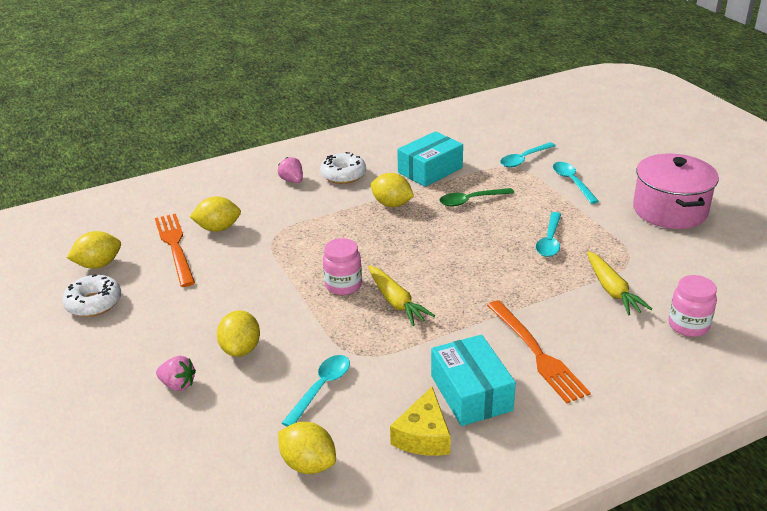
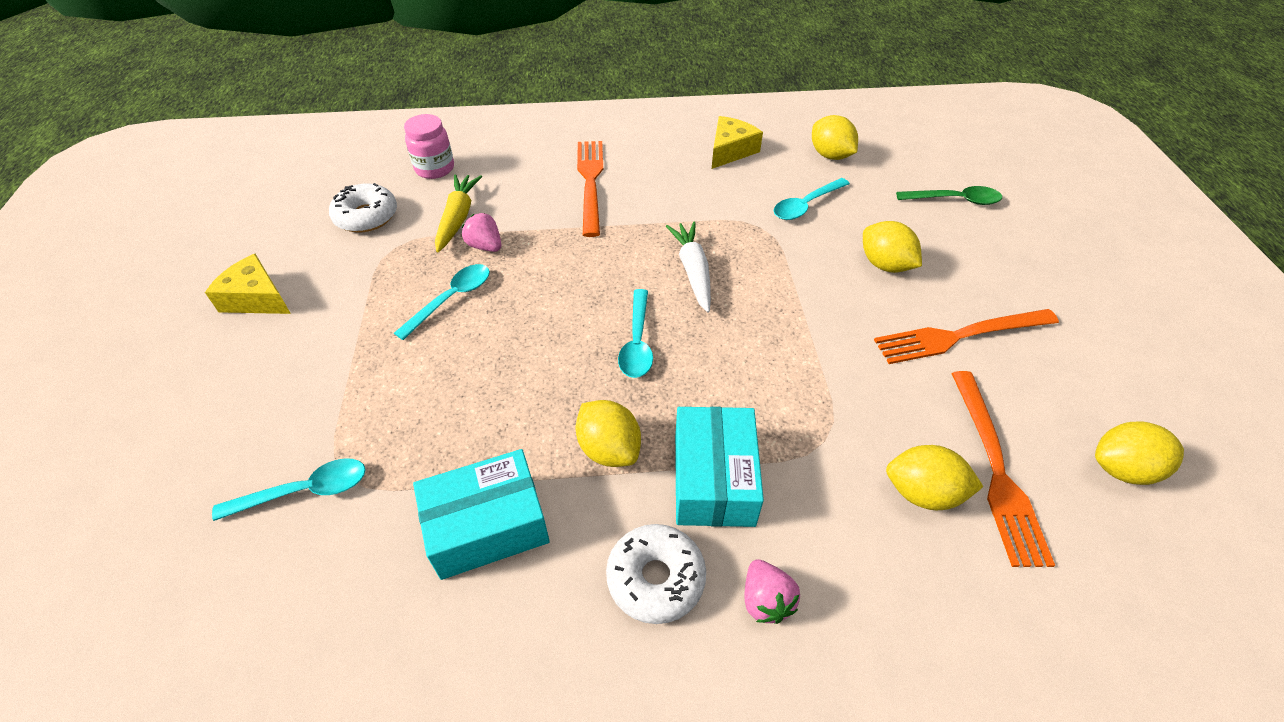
camera: 160 degrees left, 15 degrees up
(94, 303) = (1096, 387): white donut -> white donut (366, 216)
(178, 384) = (952, 245): pink strawberry -> pink strawberry (485, 246)
(184, 310) = (959, 336): none -> orange fork
(241, 349) = (885, 265): yellow lemon -> yellow lemon turned 60 degrees counterclockwise
(343, 285) = (746, 312): pink jar -> none
(396, 302) = (693, 271): yellow carrot -> white carrot
(471, 200) = (483, 412): green spoon -> green spoon (955, 200)
(471, 393) = (672, 168): turquoise box -> turquoise box (713, 479)
(572, 182) = (302, 398): turquoise spoon -> turquoise spoon (637, 342)
(670, 210) = (256, 298): pink pot -> yellow cheese

